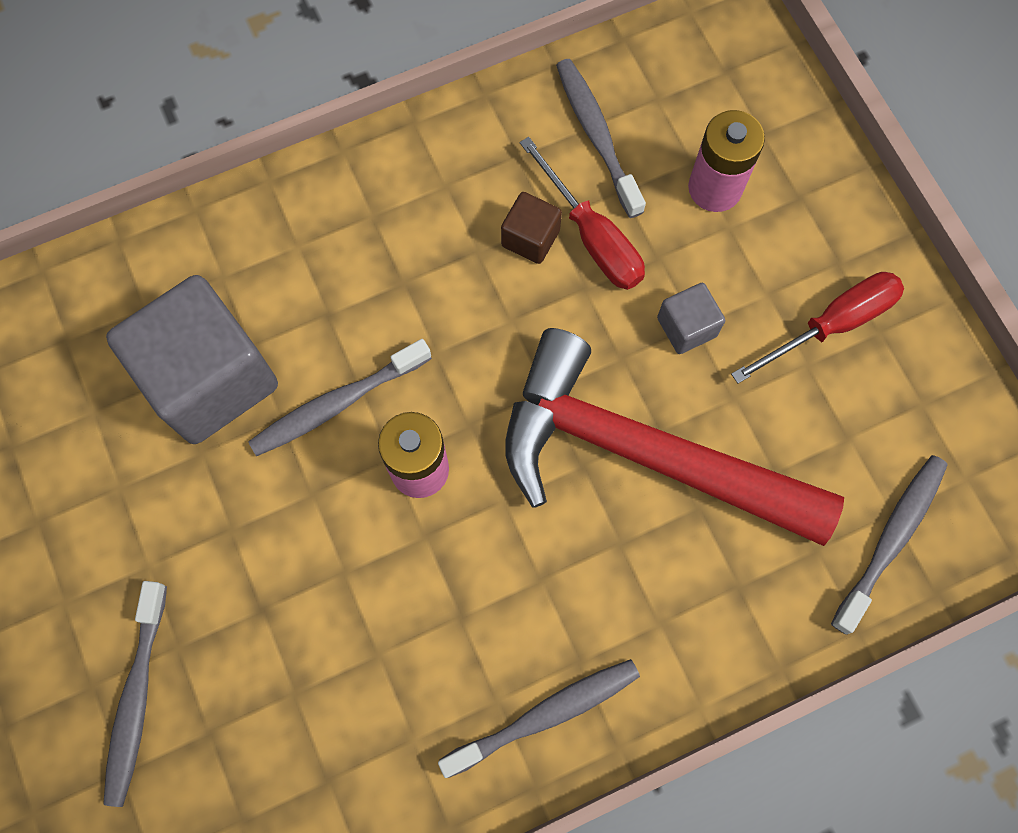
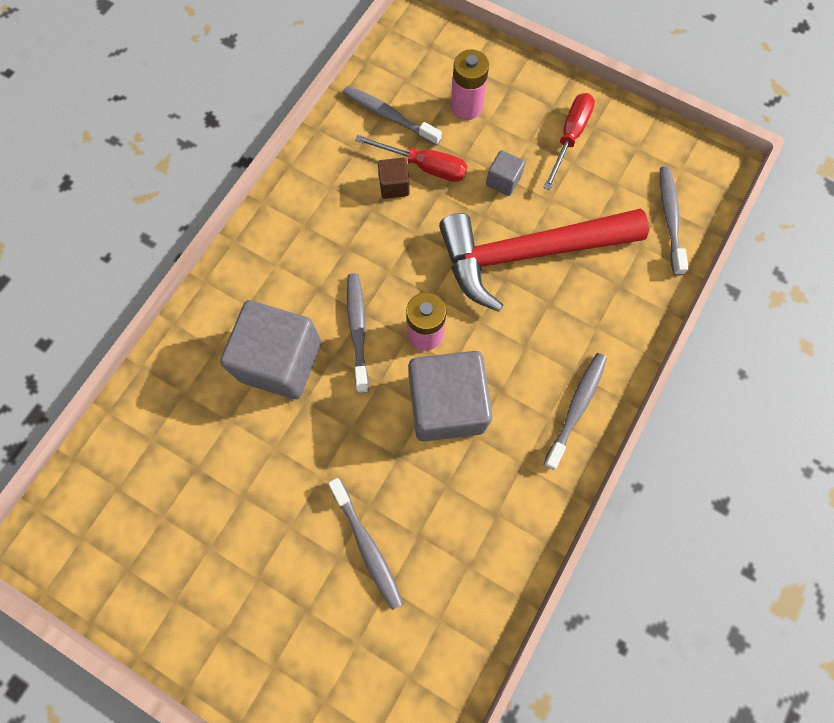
camera: 35 degrees left, 0 degrees up
(337, 404) = (358, 329): grey toothbrush -> grey toothbrush turned 150 degrees clockwise
(375, 586) = (446, 405): none -> grey cube

